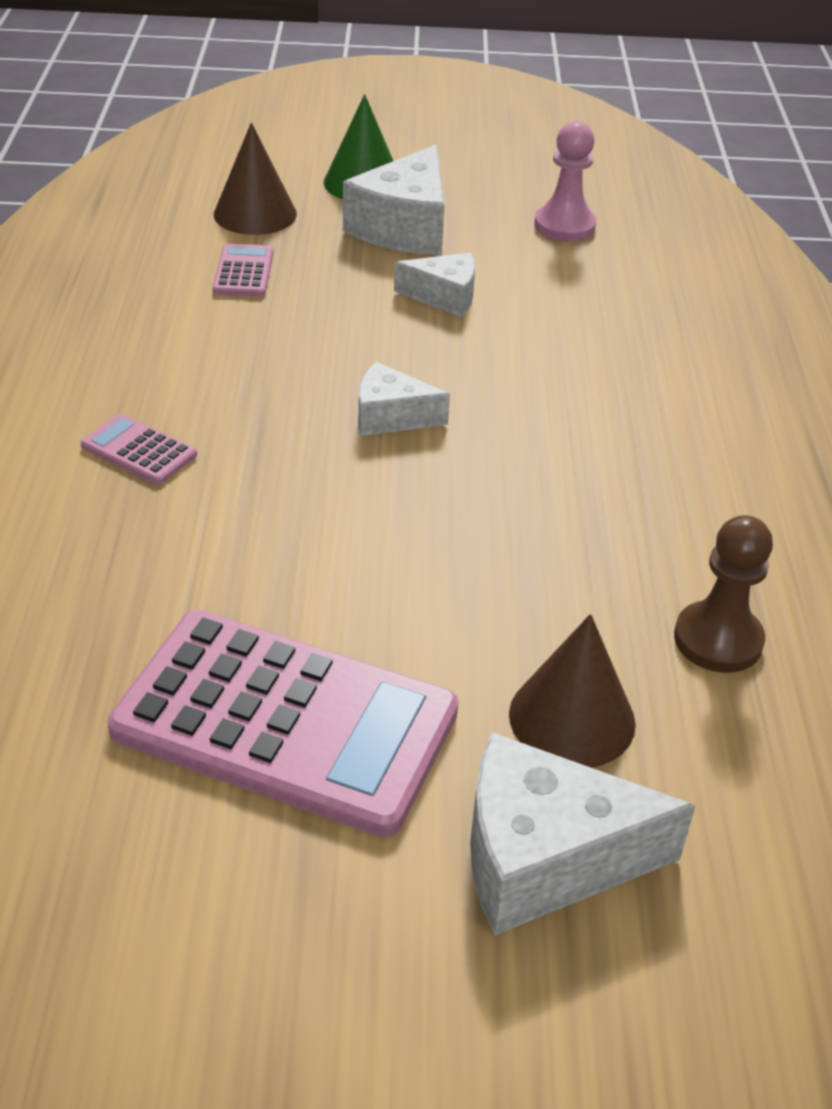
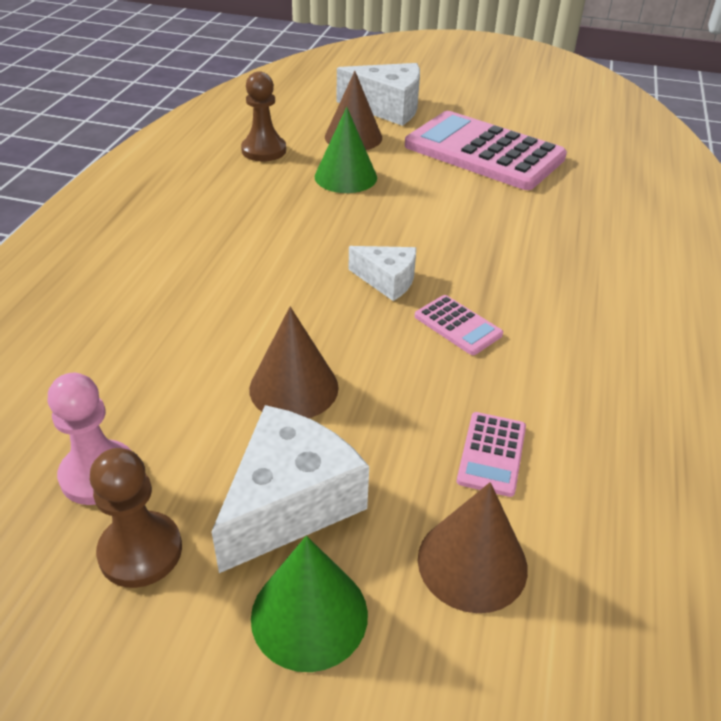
camera: 165 degrees left, 0 degrees up
(139, 450) = (573, 282): pink calculator -> pink calculator (457, 325)
(444, 297) = (294, 388): white cheese -> brown cone
(496, 196) = (140, 551): none -> brown pawn
(532, 596) = (345, 177): none -> green cone

